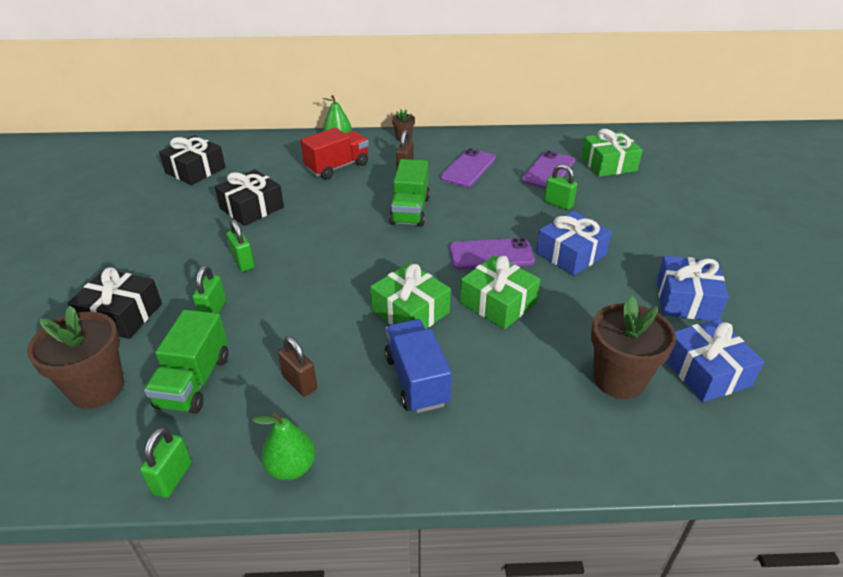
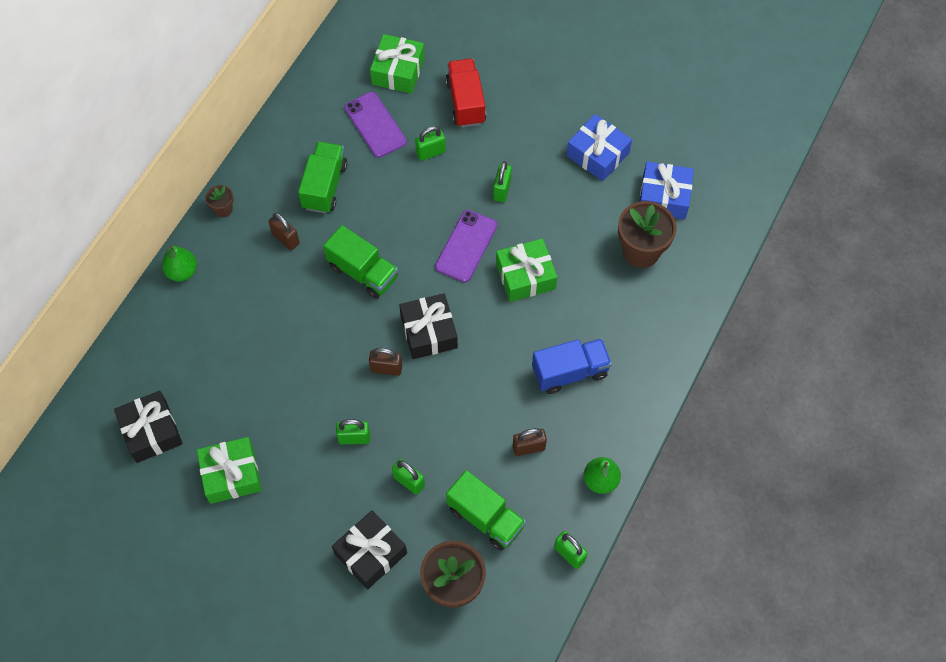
camera: 60 degrees left, 25 degrees up
(252, 208) = (267, 402): black gift -> black gift (429, 332)
(326, 255) = (386, 368): none -> brown padlock
(337, 167) = (240, 297): red truck -> red truck (465, 102)
(410, 311) = (498, 340): green gift -> green gift (231, 475)
(416, 380) = (570, 372): blue truck -> blue truck turned 150 degrees clockwise
(468, 168) = (324, 186): purple phone -> green truck
(571, 254) = (502, 190): blue gift -> green padlock

